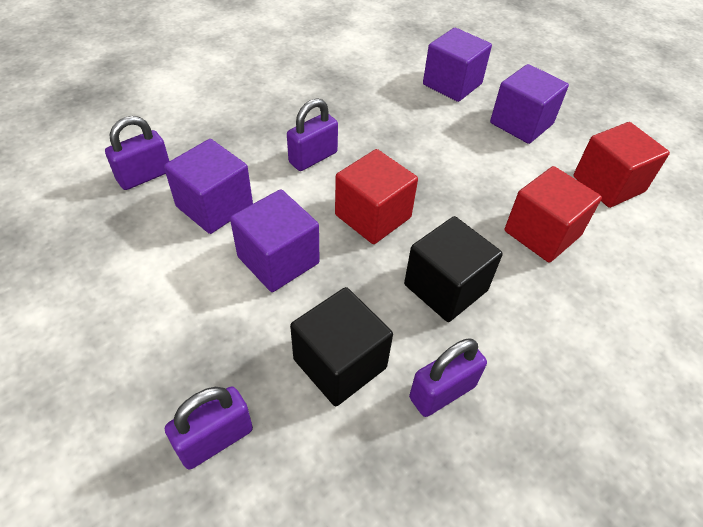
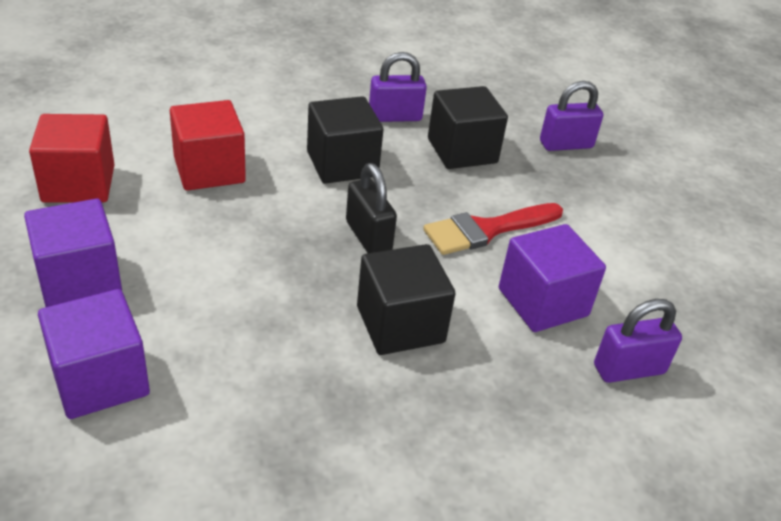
camera: 160 degrees left, 10 degrees down
(278, 260) = (486, 230): purple cube -> red brush
(313, 158) = (400, 324): purple padlock -> black cube
(373, 216) = (368, 236): red cube -> black padlock

